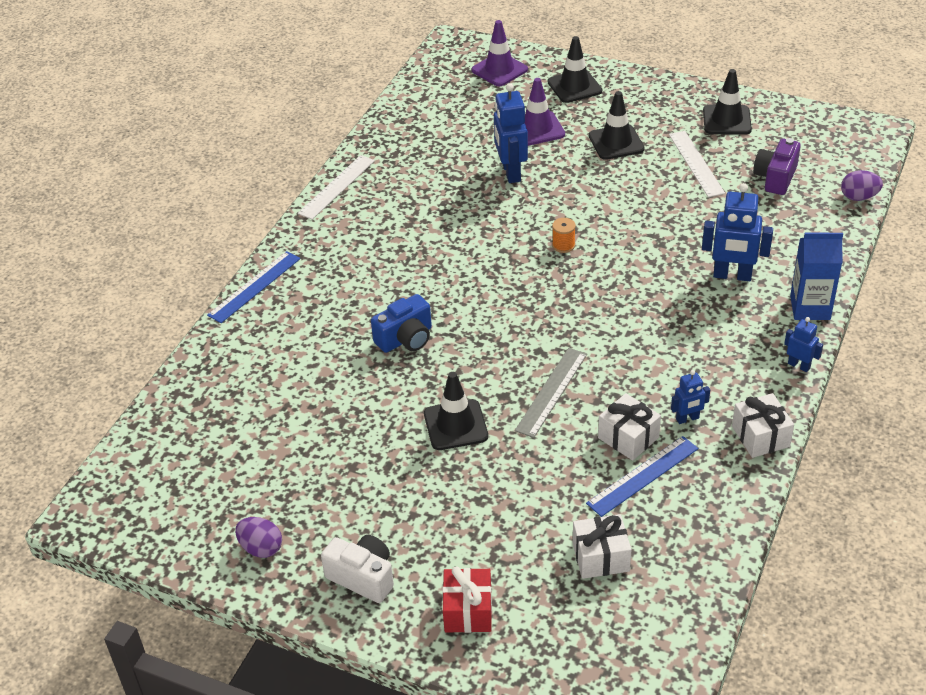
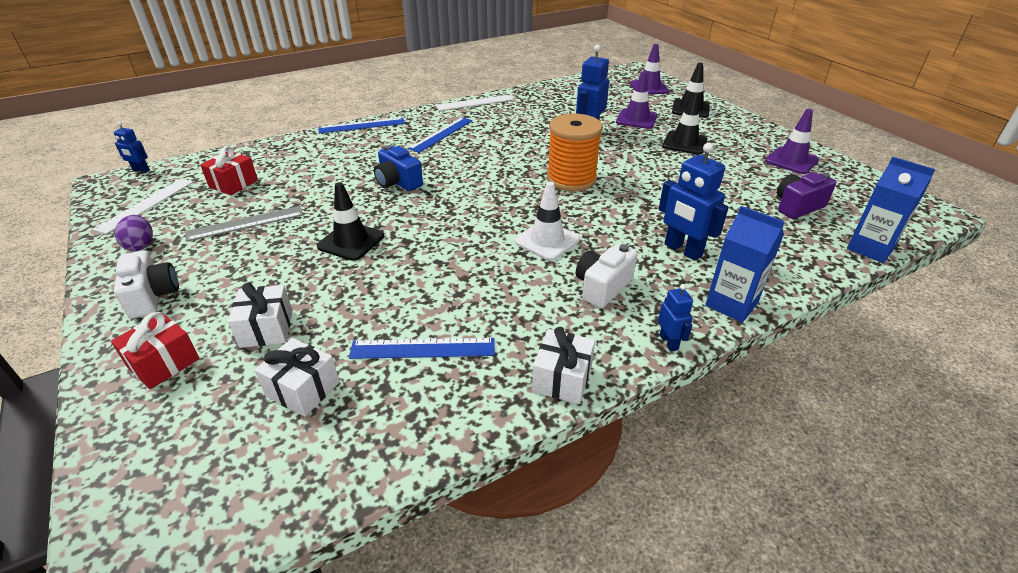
camera: 35 degrees right, 5 degrees down
(235, 436) = (233, 184): none -> red gift
(363, 253) = (441, 134): none -> blue ruler
(406, 339) = (398, 182): blue camera -> blue camera turned 45 degrees clockwise
(551, 392) = (441, 255): grey ruler -> grey ruler (245, 223)
(563, 245) = (571, 179): orange spool -> orange spool, size x2.50
(620, 326) = (547, 240): none -> white traffic cone
(628, 437) = (451, 314): white gift -> white gift (267, 329)
(687, 419) = (516, 328): blue robot -> blue robot (141, 170)
(696, 163) = (735, 174): white ruler -> white ruler (146, 205)
(709, 346) = (602, 287): none -> white camera
(727, 120) = (791, 161): black traffic cone -> purple traffic cone
(858, 197) = (870, 248): purple egg -> blue carton

